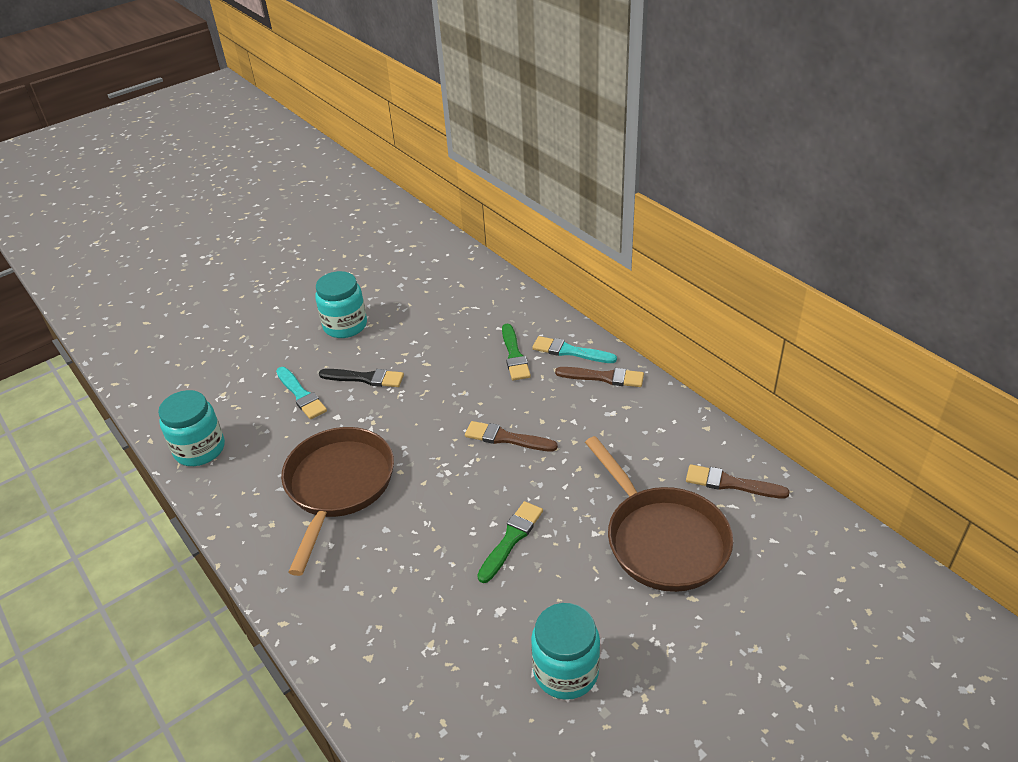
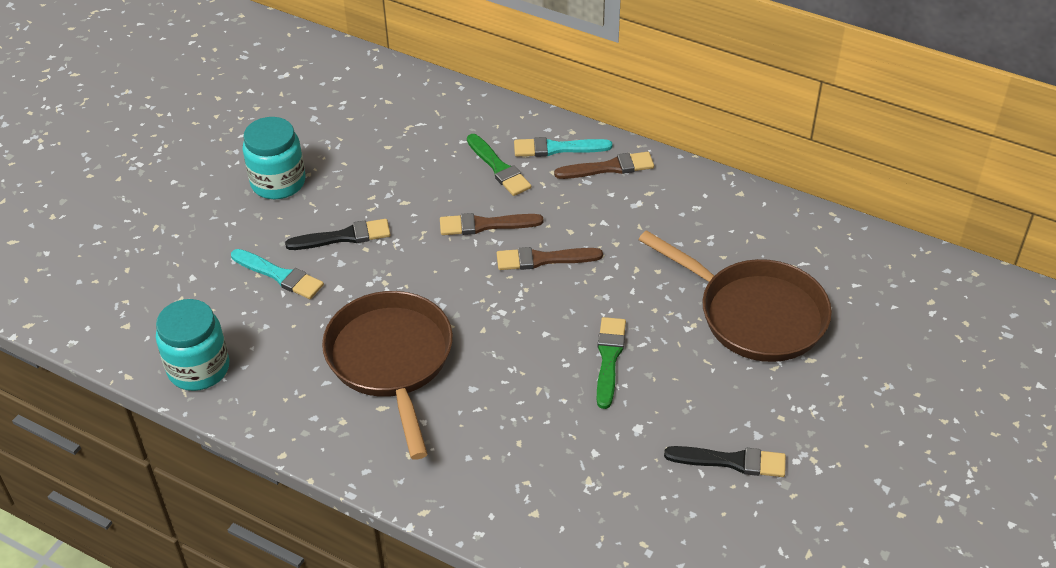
camera: 25 degrees left, 5 degrees up
(566, 671) = (731, 461): turquoise jar -> black brush
(731, 483) = (791, 242): brown brush -> brown brush (485, 225)

